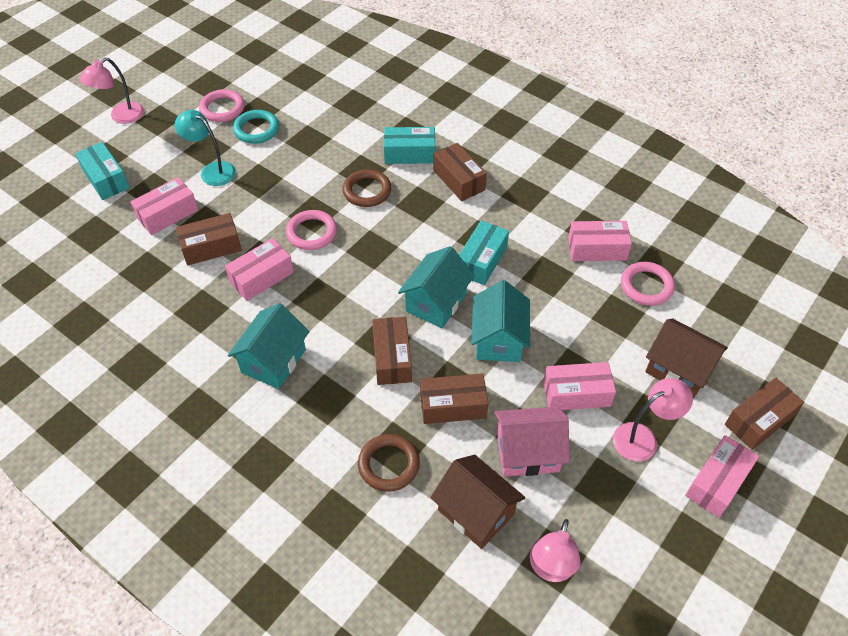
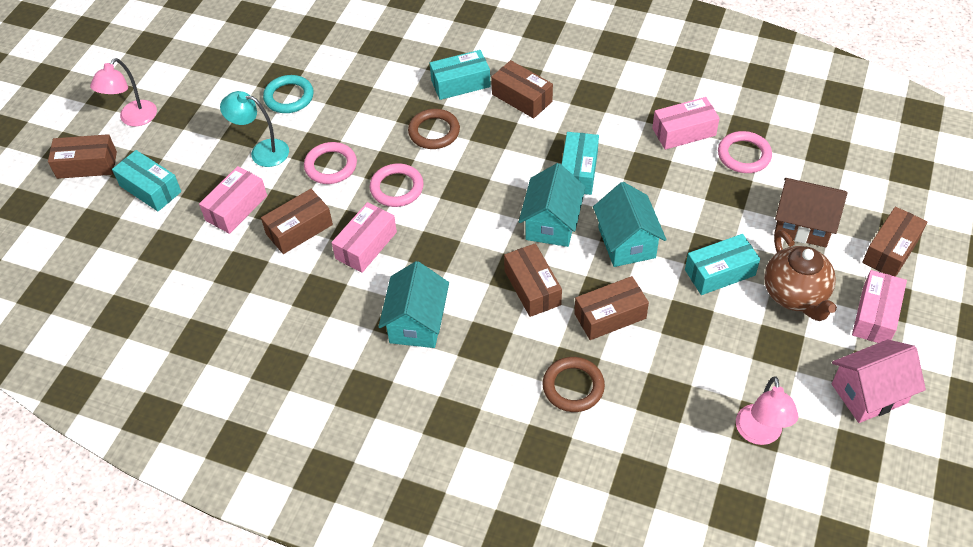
camera: 15 degrees left, 0 degrees up
(65, 146) = (87, 165): none -> brown box
(222, 108) = (241, 84): pink ring -> pink ring (331, 166)
(476, 512) = (672, 405): brown house -> none
(527, 452) = (697, 338): pink house -> pink house (869, 393)
(576, 394) = (719, 272): pink box -> turquoise box
(643, 438) = (795, 295): pink lamp -> brown teapot

